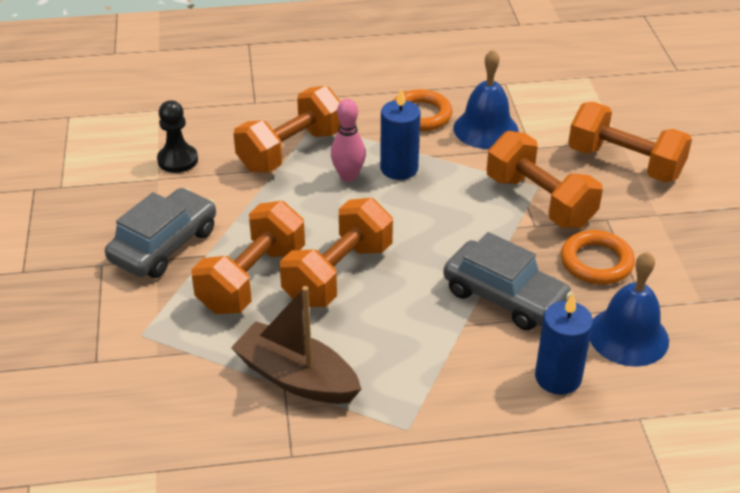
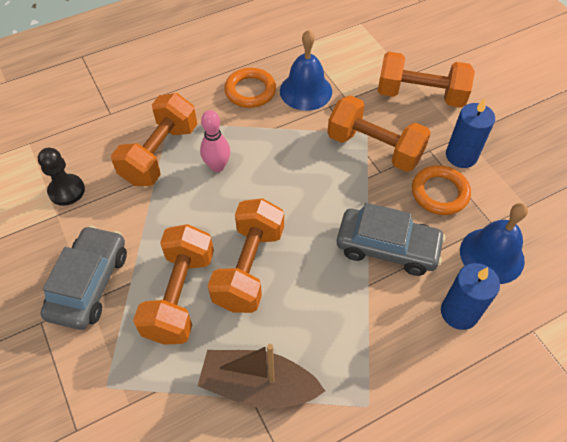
camera: 20 degrees left, 15 degrees up
(399, 168) = (255, 147): blue candle -> blue candle (461, 156)

